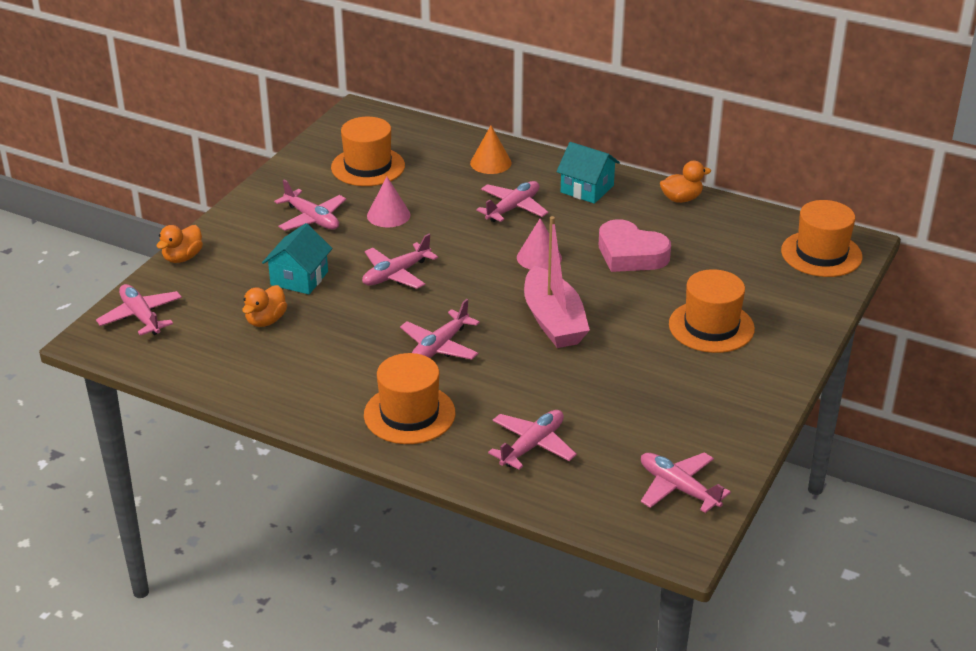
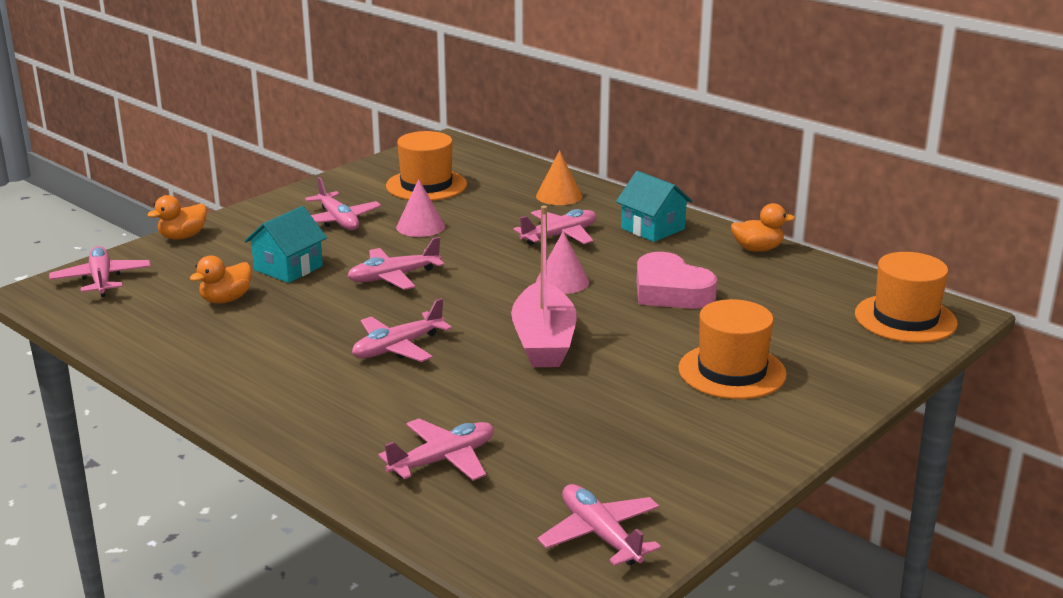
camera: 15 degrees right, 10 degrees down
(409, 414) = (319, 407): orange hat -> none

